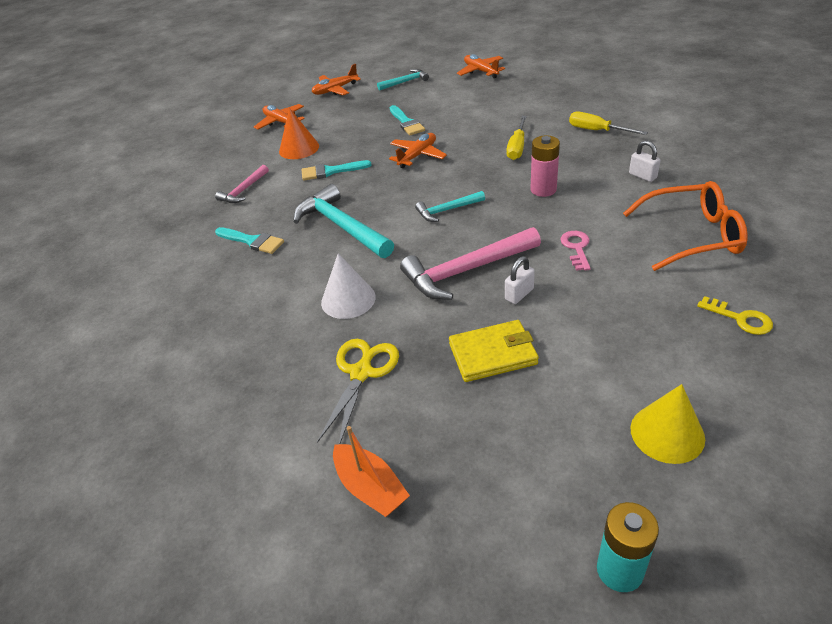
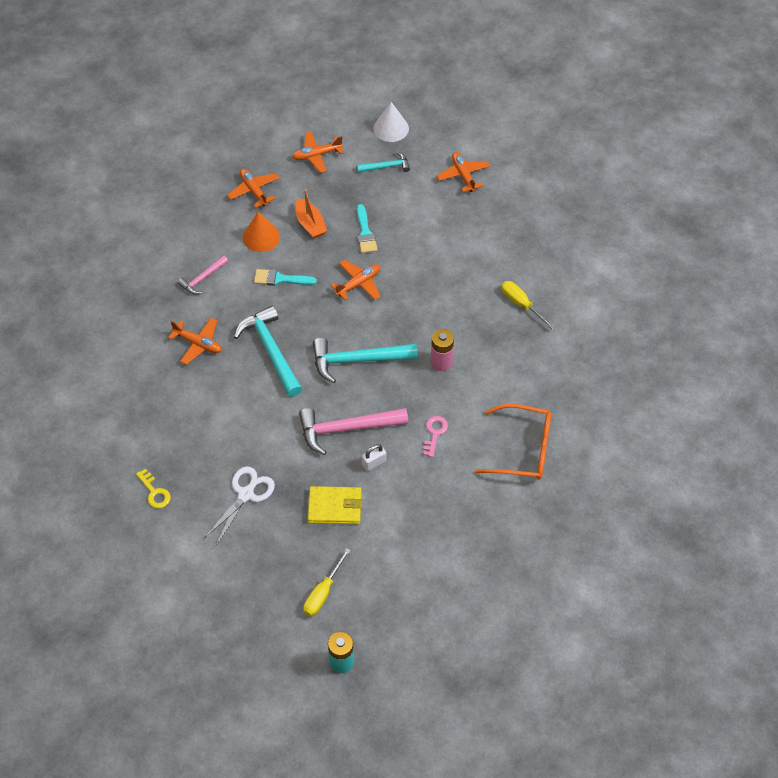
camera: 10 degrees right, 15 degrees up
(252, 241) = (198, 344): turquoise brush -> orange plane
(348, 299) = (255, 428): white cone -> white cone (391, 128)
(361, 373) = (246, 494): yellow scissors -> white scissors
(370, 488) = (227, 576): orange boat -> orange boat (310, 224)
(447, 210) = (357, 360): turquoise hammer -> turquoise hammer, size x1.83
(517, 147) = (445, 302): yellow screwdriver -> yellow screwdriver (323, 592)
(642, 176) = (525, 373): white padlock -> none
(667, 433) = (411, 595): yellow cone -> none
(740, 318) = (506, 531): yellow key -> yellow key (154, 492)

